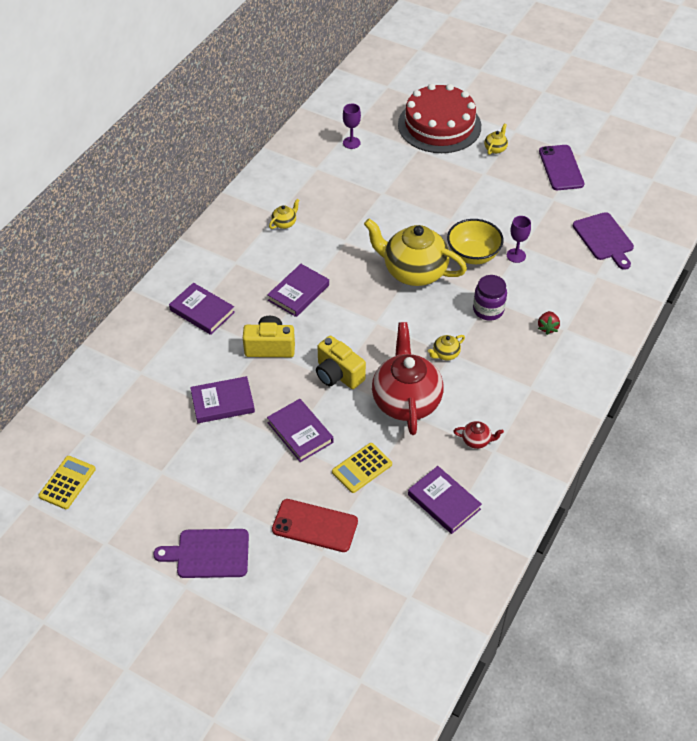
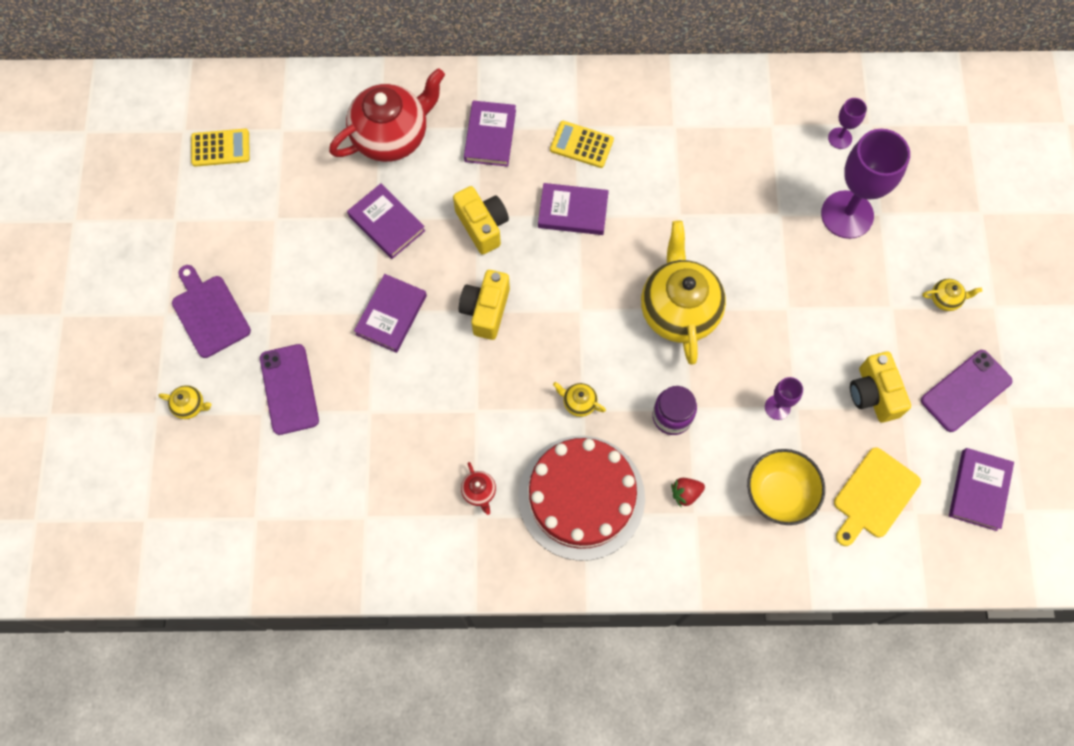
camera: 60 degrees right, 20 degrees up
(284, 223) = (664, 141): yellow teapot -> yellow teapot (190, 406)
(315, 526) = (289, 389): red phone -> purple phone
(362, 468) = (380, 396): yellow calculator -> yellow calculator (581, 145)
(406, 164) = (847, 214): none -> purple goblet
(406, 401) = (491, 395): red teapot -> red teapot (392, 136)
(439, 125) = (941, 216): red cake -> red cake (581, 497)
(444, 502) = (383, 497): purple book -> purple book (979, 490)
(473, 255) = (747, 360): yellow bowl -> yellow bowl (779, 493)
(536, 208) = (873, 394): none -> yellow camera
(604, 239) = (874, 496): purple cutting board -> yellow cutting board

